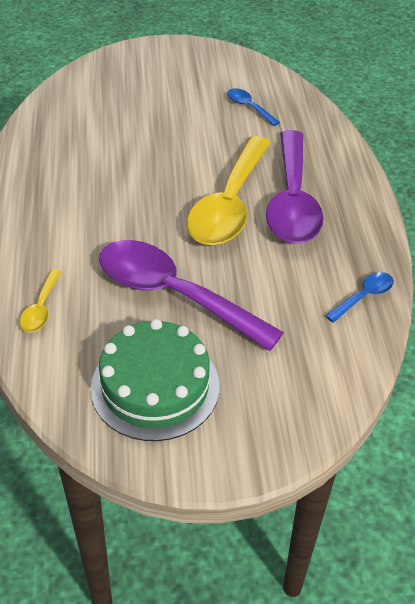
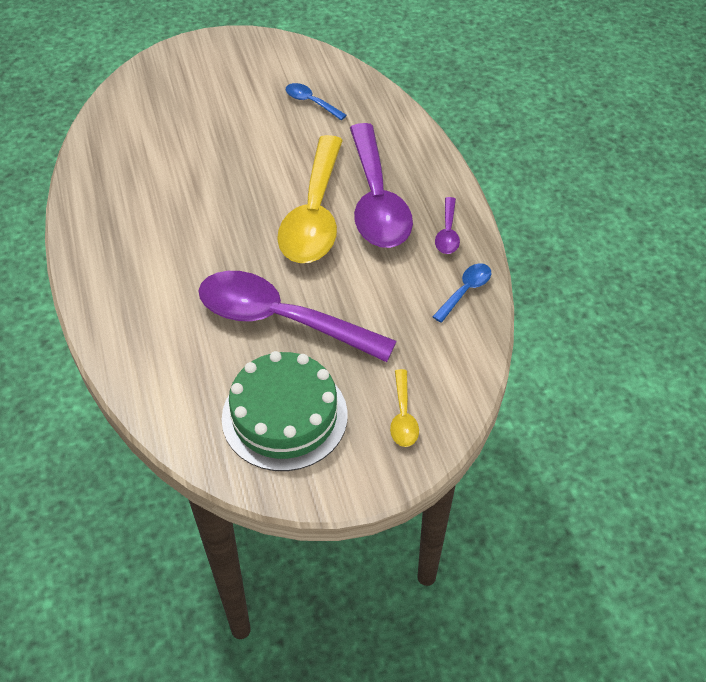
camera: 10 degrees left, 5 degrees up
(41, 308) = (152, 356): yellow spoon -> yellow spoon (403, 416)
(356, 240) = (447, 233): none -> purple spoon

